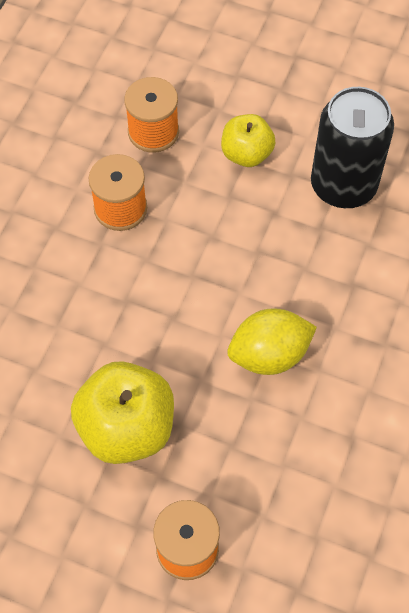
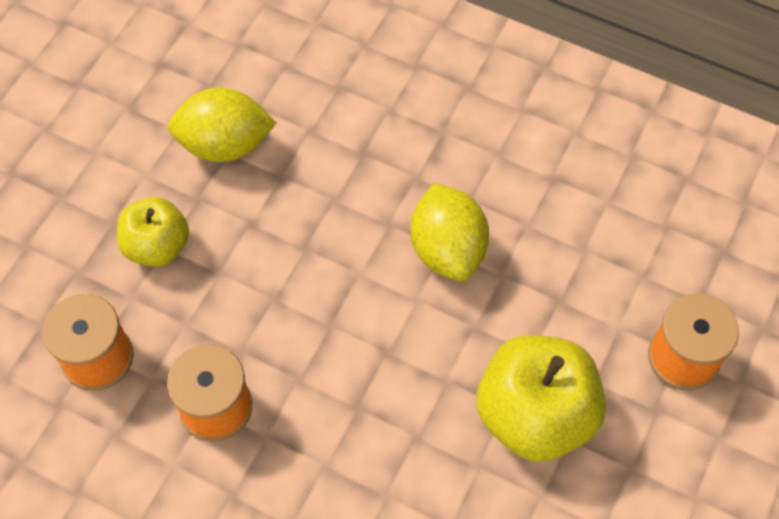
camera: 85 degrees left, 0 degrees up
(343, 185) = (225, 145): black can -> yellow lemon

